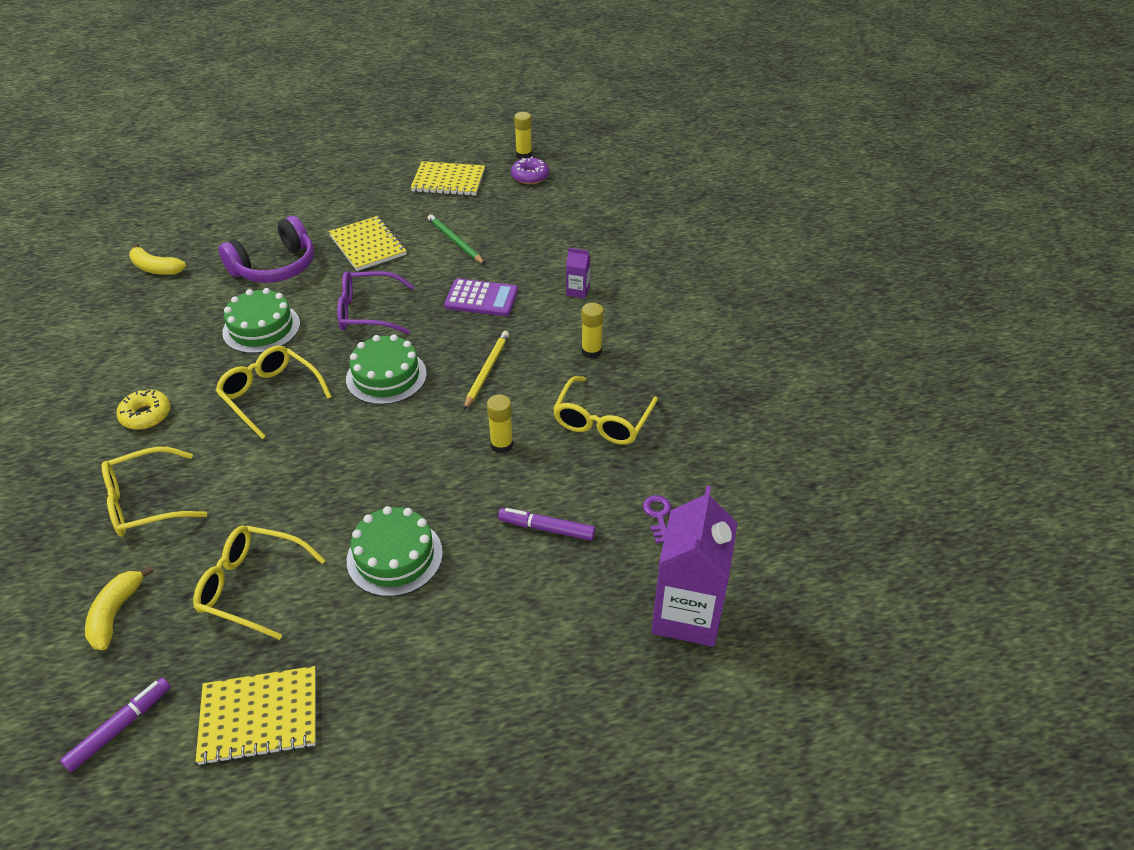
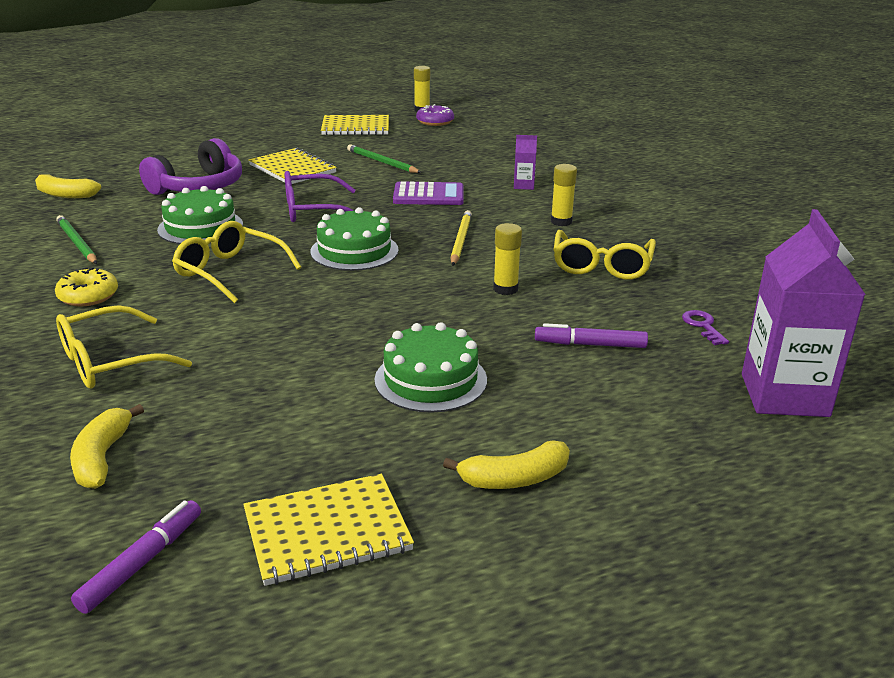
camera: 10 degrees left, 15 degrees down
(151, 341) = (77, 243): none -> green pencil
(251, 586) = (269, 418): yellow glasses -> none
(420, 681) = (515, 479): none -> yellow banana

